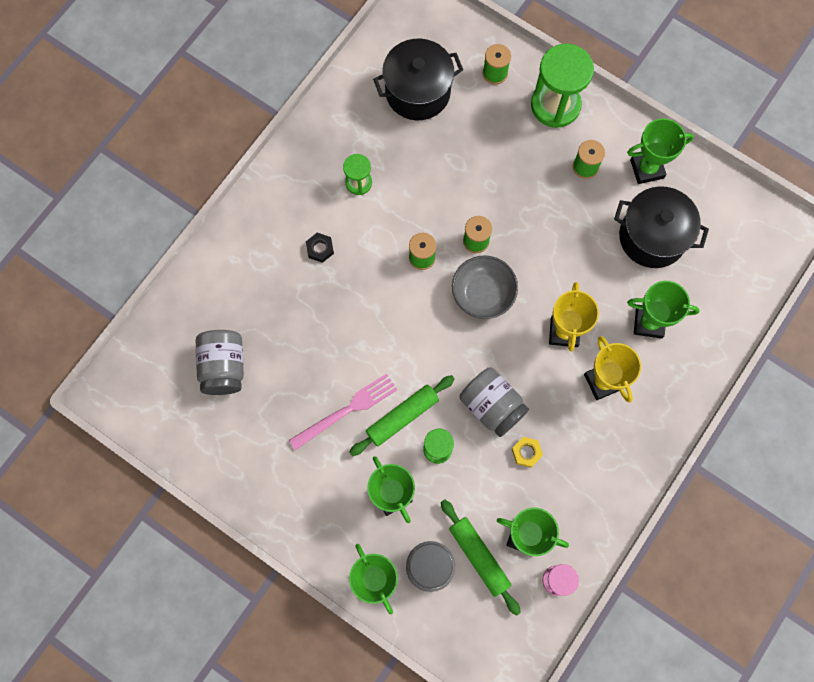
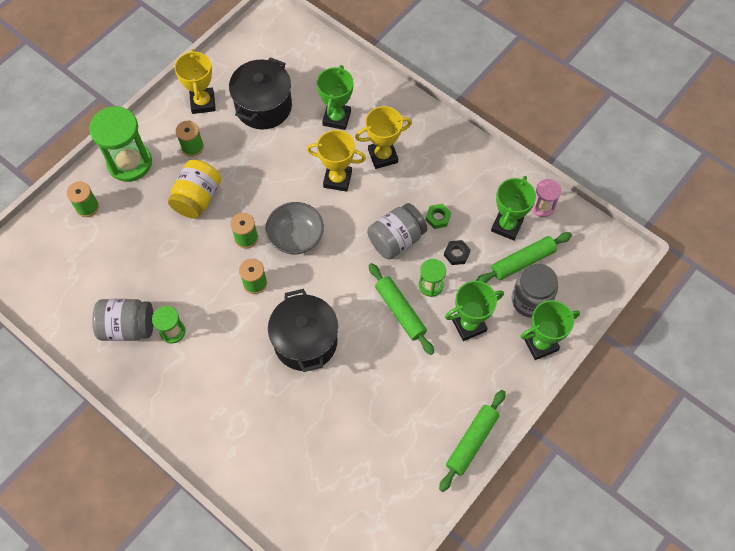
camera: 85 degrees left, 10 degrees down
(223, 367) = (339, 466): grey jar -> grey jar (128, 327)
(257, 504) = (471, 441): none -> green rolling pin
(320, 249) = (233, 371): black nut -> black nut (456, 254)
(347, 410) = (390, 357): pink fork -> none
(417, 92) = (91, 273): black pot -> black pot (305, 341)
(519, 182) = (197, 198): none -> yellow jar
(526, 452) = (438, 218): yellow nut -> green nut
(647, 169) = (203, 103): green trophy -> yellow trophy

